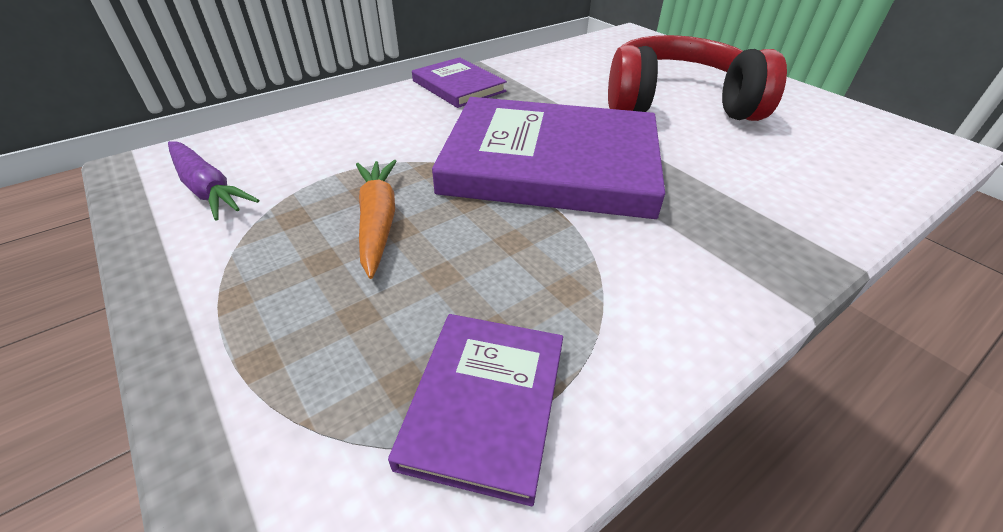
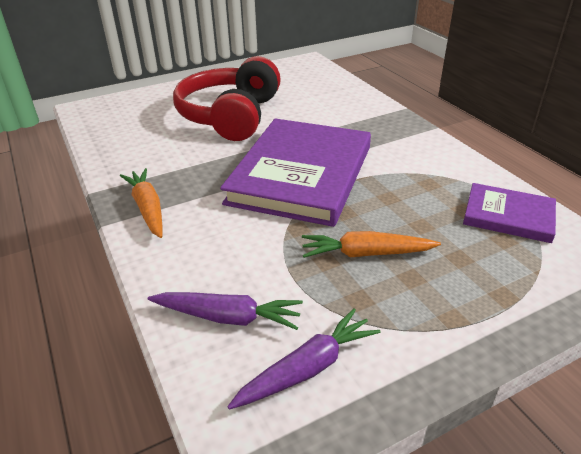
camera: 80 degrees left, 5 degrees down
(292, 142) = (228, 317): none -> purple carrot
(458, 86) = (148, 208): purple book -> orange carrot

